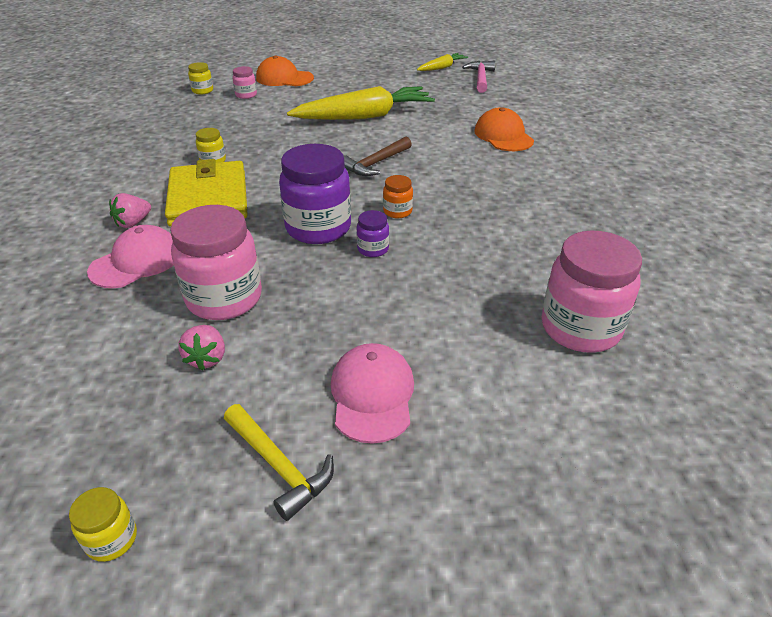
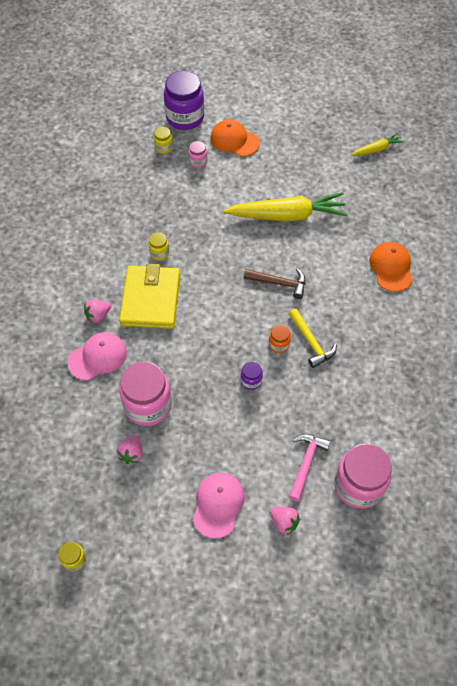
camera: 15 degrees right, 20 degrees up
(279, 466) = (158, 538): yellow hammer -> yellow hammer (311, 342)
(318, 228) = (220, 350): purple jar -> purple jar (185, 118)
(376, 163) = (279, 283): brown hammer -> brown hammer turned 135 degrees counterclockwise
(480, 78) = (405, 174): pink hammer -> pink hammer (306, 463)
(490, 395) = (284, 522): none -> pink strawberry

